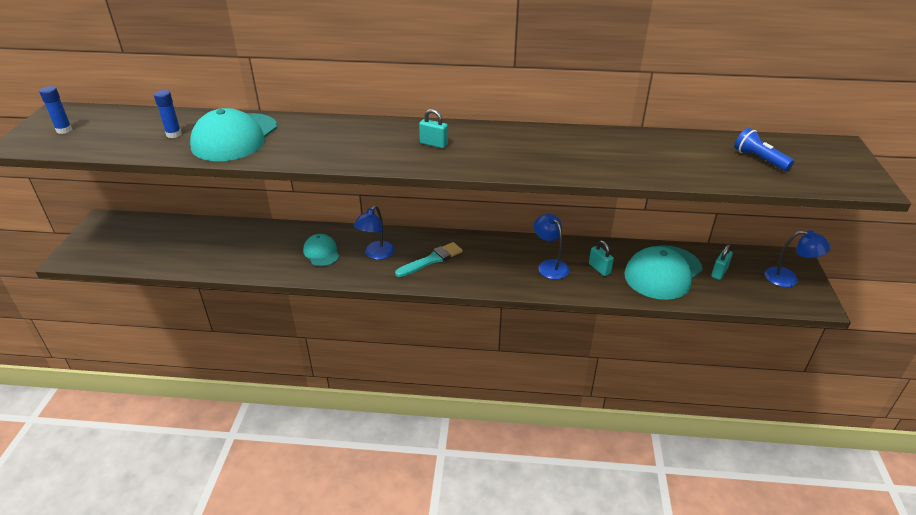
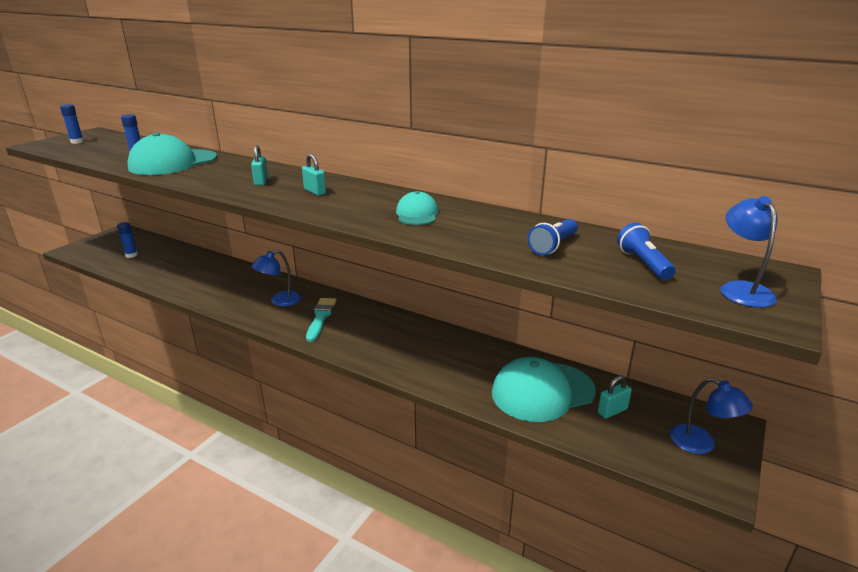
camera: 25 degrees right, 10 degrees down
(155, 246) = (131, 255): none -> blue glue stick
(321, 252) = (239, 289): turquoise cap -> turquoise cap (417, 214)
(431, 260) = (321, 317): turquoise brush -> turquoise brush turned 75 degrees counterclockwise
(549, 265) = (425, 351): blue lamp -> blue lamp (741, 289)
(599, 269) = (474, 368): turquoise padlock -> turquoise padlock (261, 181)
(686, 158) = (553, 246): none -> blue flashlight

